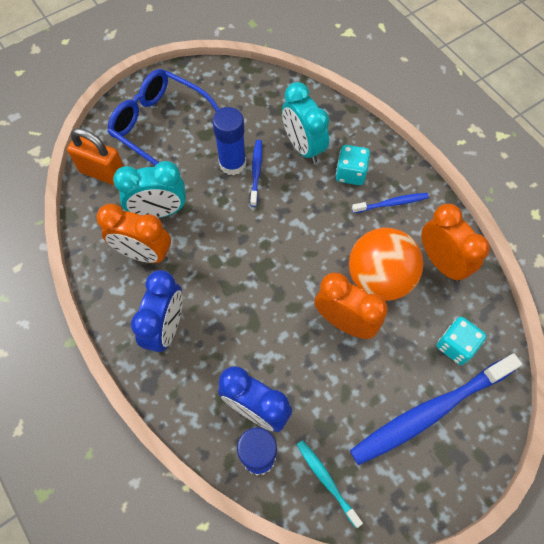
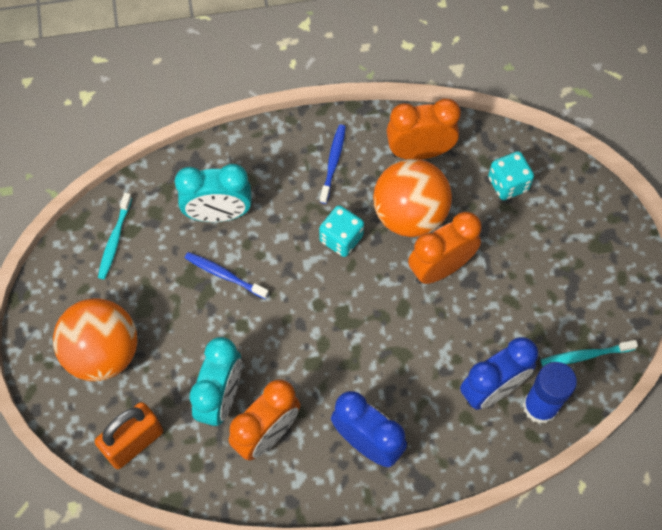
camera: 65 degrees left, 0 degrees up
(160, 126) = (103, 353): blue glasses -> orange ball
(232, 163) = (200, 295): blue glue stick -> none
(247, 95) = (114, 240): none -> turquoise toothbrush
(350, 173) = (277, 183): turquoise dice -> turquoise dice (341, 238)
(429, 412) = (559, 238): blue toothbrush -> none

